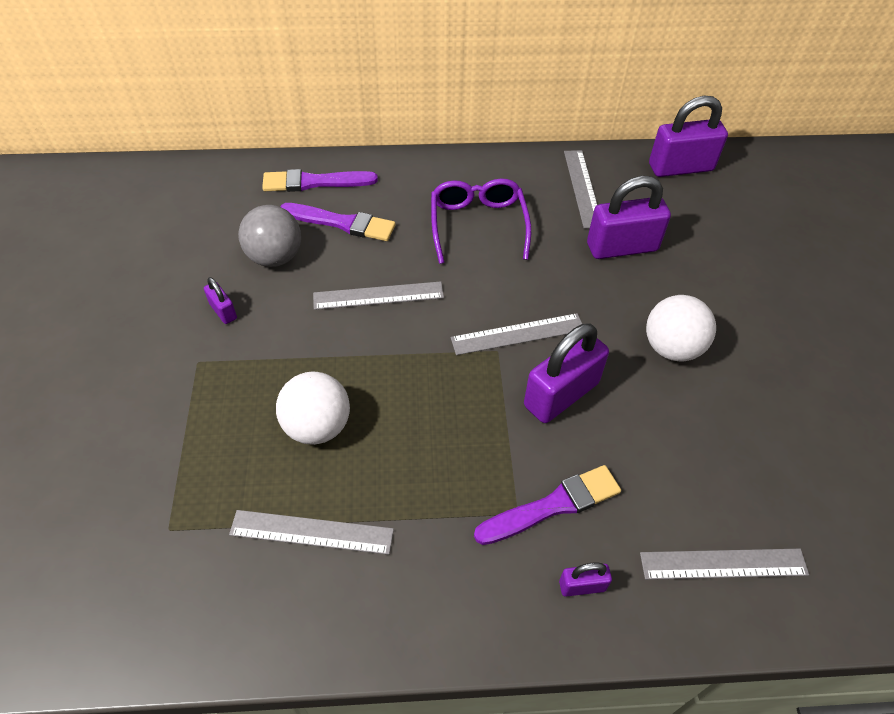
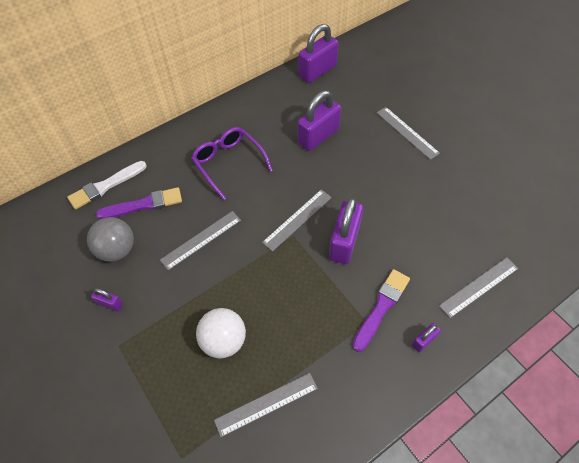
camera: 30 degrees left, 5 degrees up
(314, 182) = (105, 186): purple brush -> white brush
(582, 188) = (272, 110): grey ruler -> grey ruler (407, 132)
(672, 348) = (381, 183): white ball -> none

